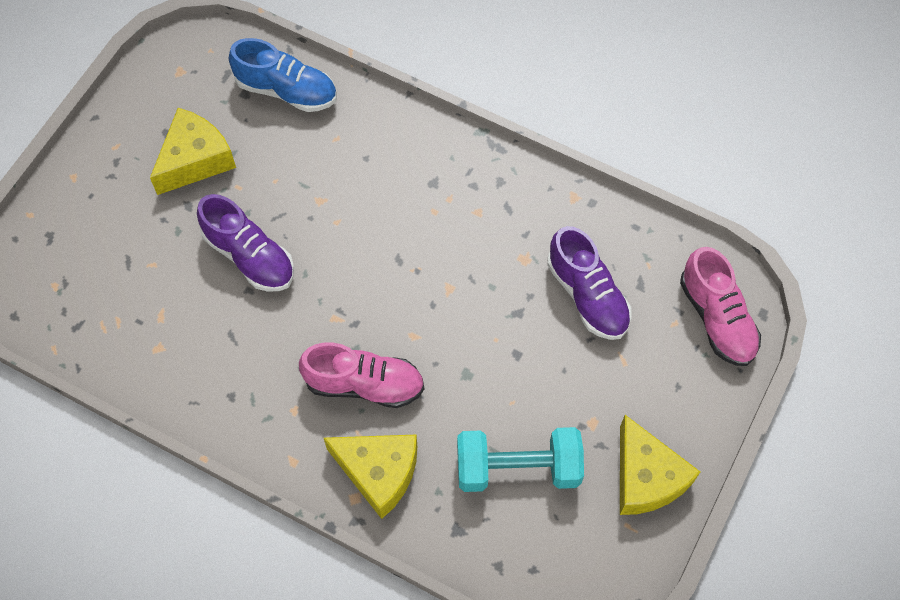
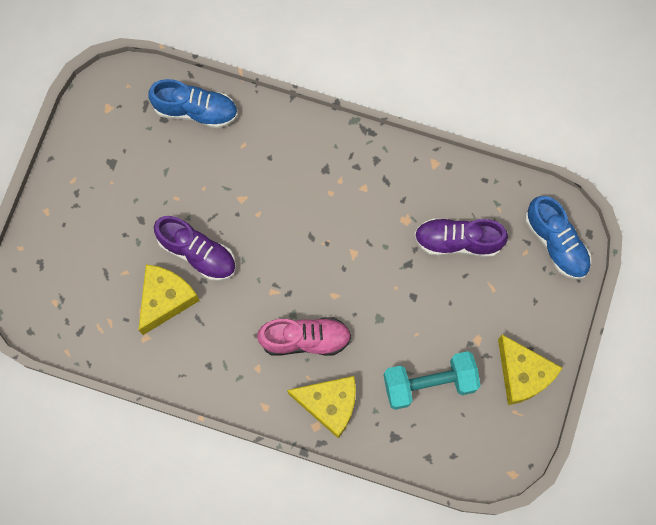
camera: 10 degrees left, 10 degrees up
(195, 160) = (138, 181): yellow cheese -> yellow cheese (165, 299)
(587, 295) = (457, 241): purple shoe -> purple shoe turned 135 degrees clockwise
(717, 318) = (556, 243): pink shoe -> blue shoe

